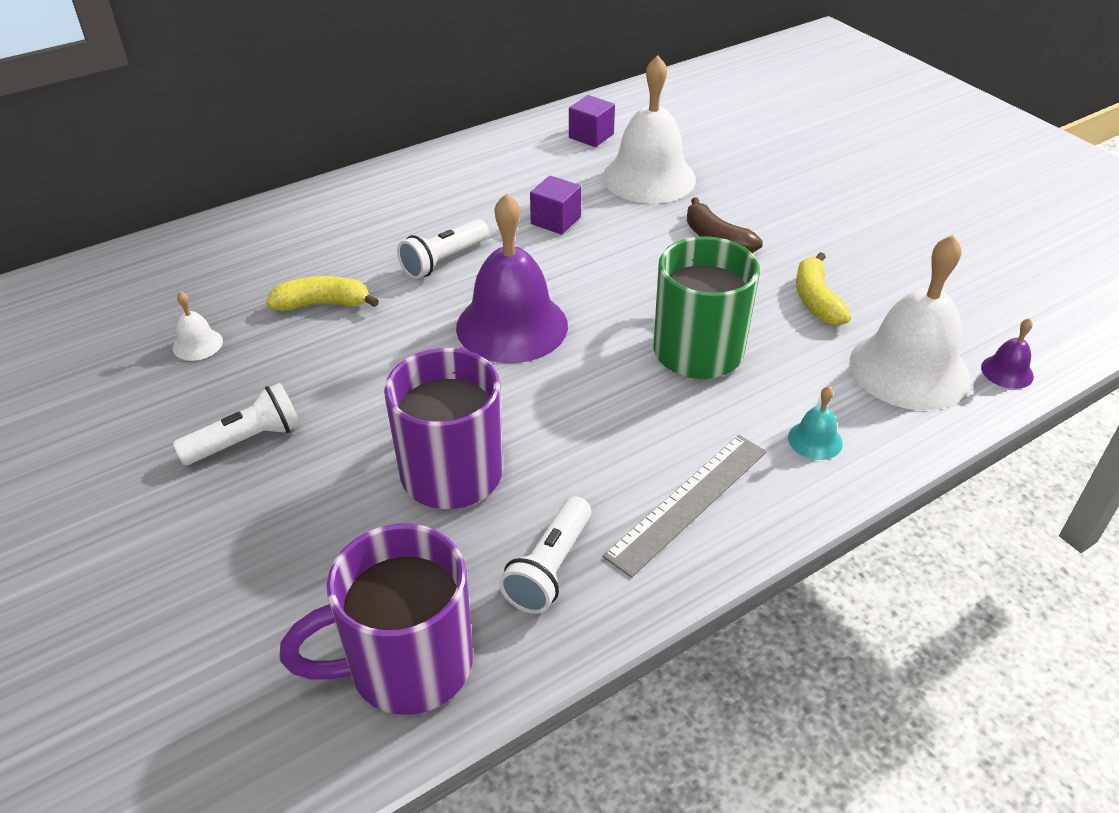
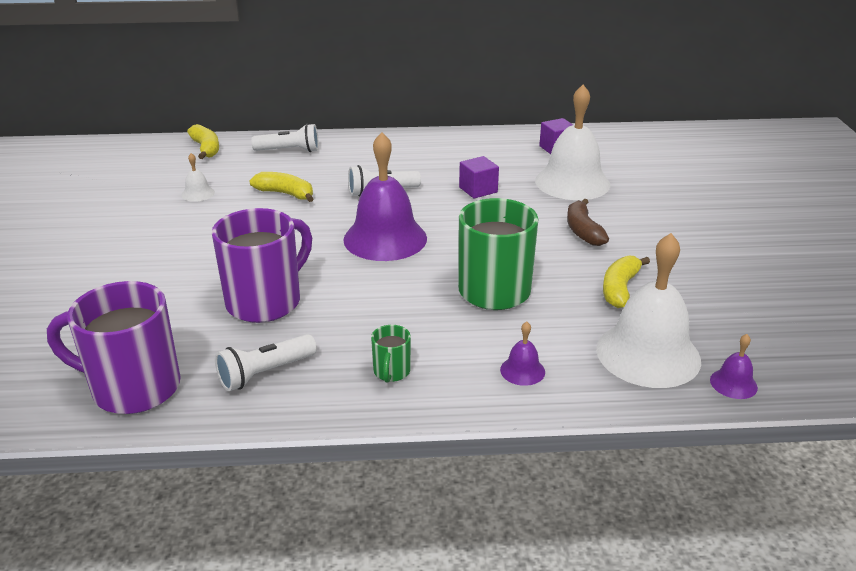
camera: 30 degrees right, 10 degrees down
(136, 269) = (206, 148): none -> yellow banana
(247, 440) = (172, 248): white flashlight -> white flashlight (289, 151)
(688, 502) = (391, 372): grey ruler -> green mug
(815, 440) = (522, 370): turquoise bell -> purple bell

